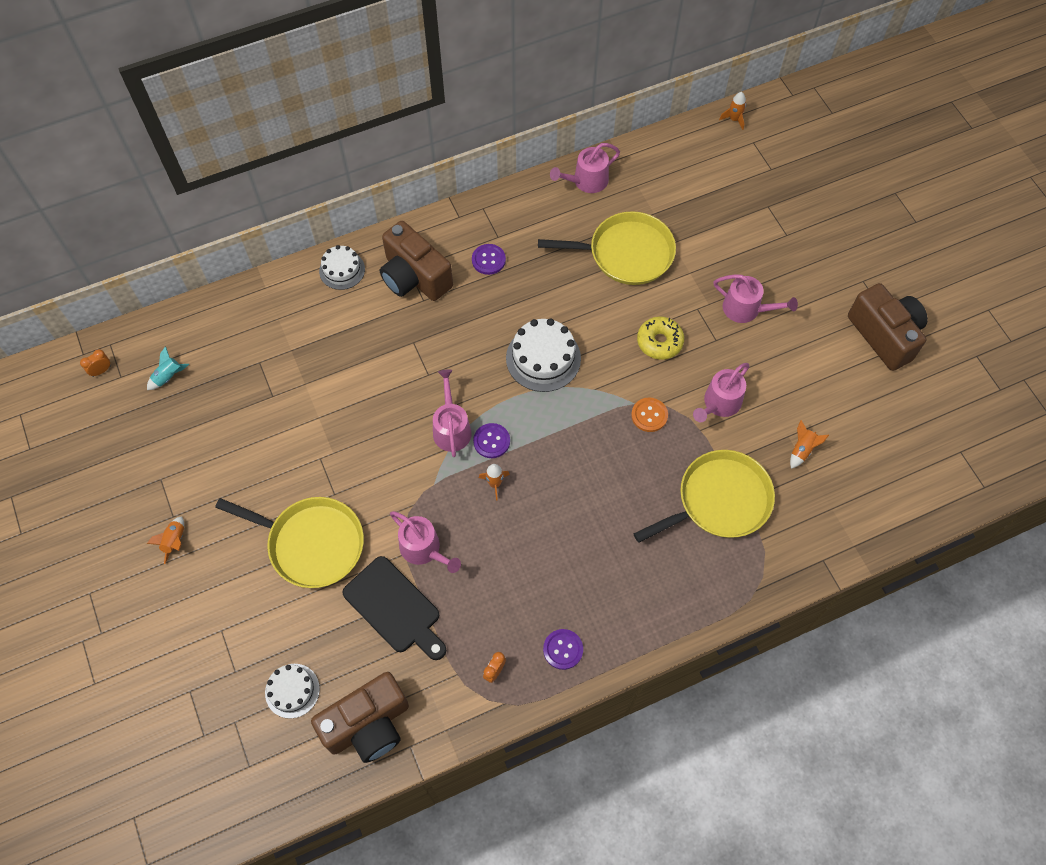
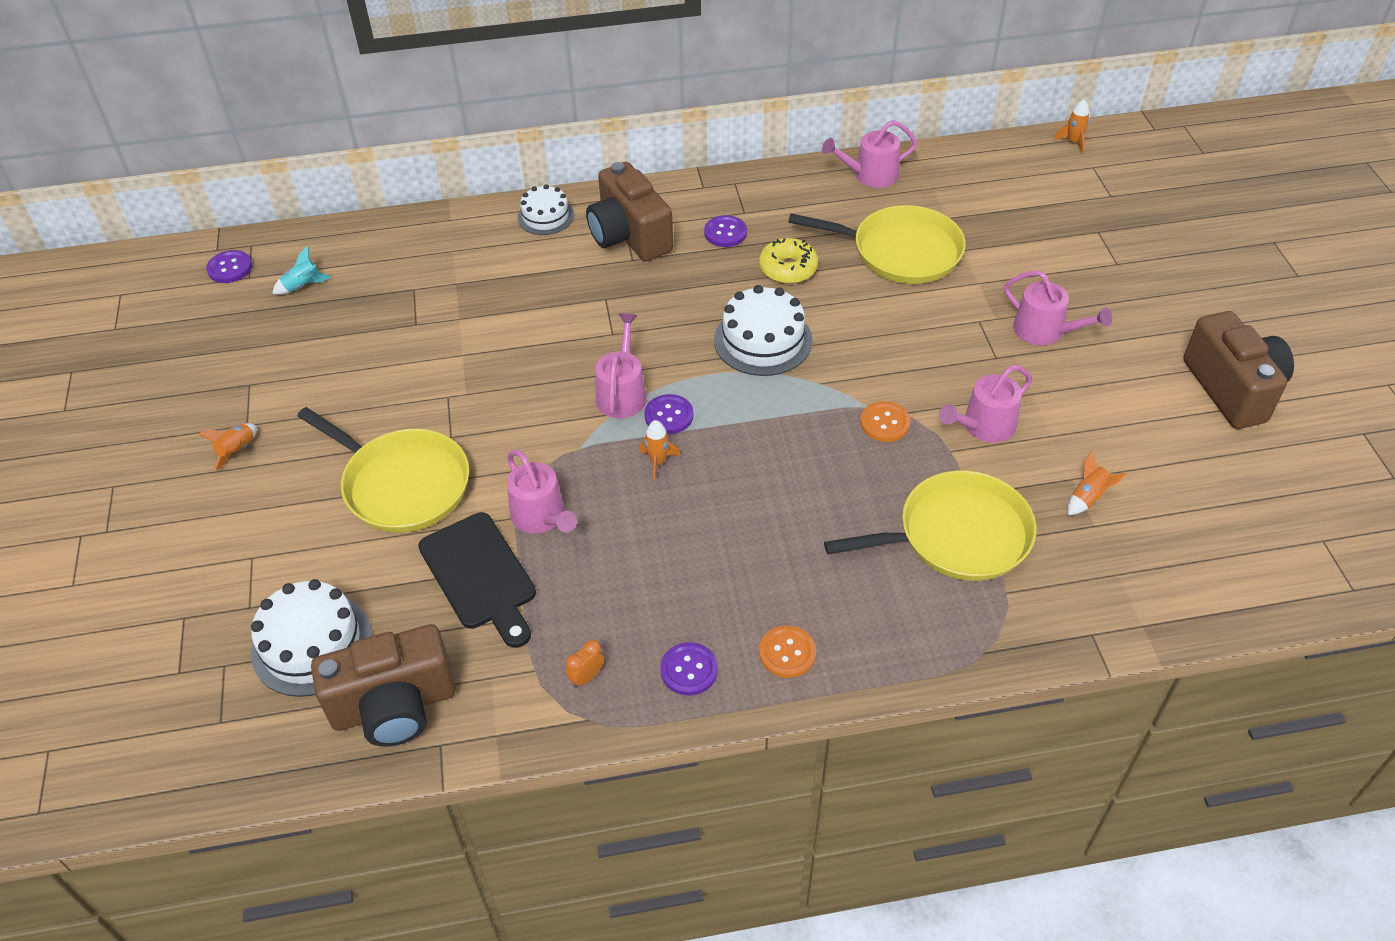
camera: 15 degrees right, 15 degrees down
(101, 371) = (230, 268): orange clock -> purple button
(292, 690) = (312, 644): white cake -> white cake, size x1.58
(626, 621) = (787, 653): none -> orange button
(659, 342) = (919, 347): yellow donut -> yellow donut (788, 269)

